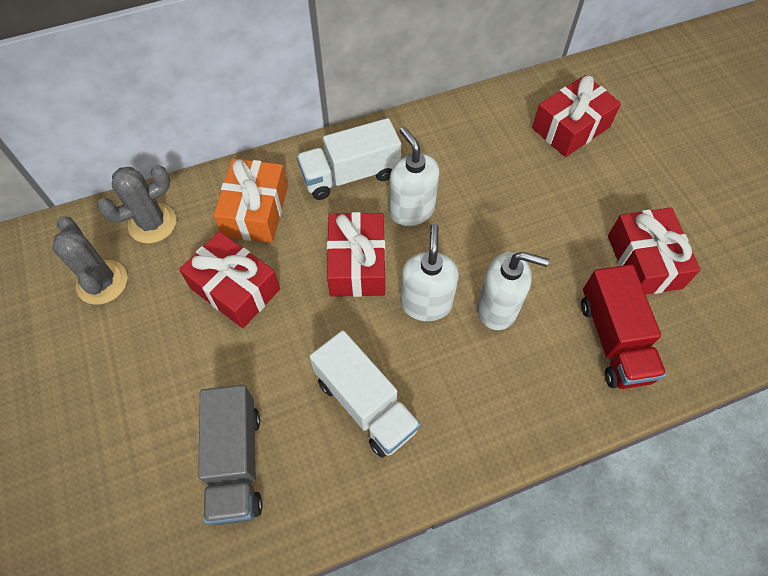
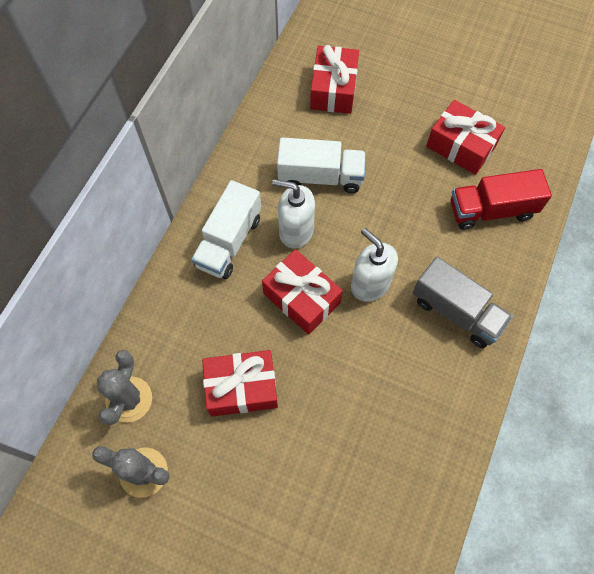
camera: 45 degrees left, 5 degrees up
(236, 462) = (368, 489): grey truck -> grey truck (456, 311)
(255, 211) = (193, 324): orange gift -> none
(365, 404) = (402, 379): white truck -> white truck (320, 177)
(497, 308) = (413, 249): white soap dispenser -> none
(613, 339) = (491, 210): red truck -> red truck turned 135 degrees clockwise

